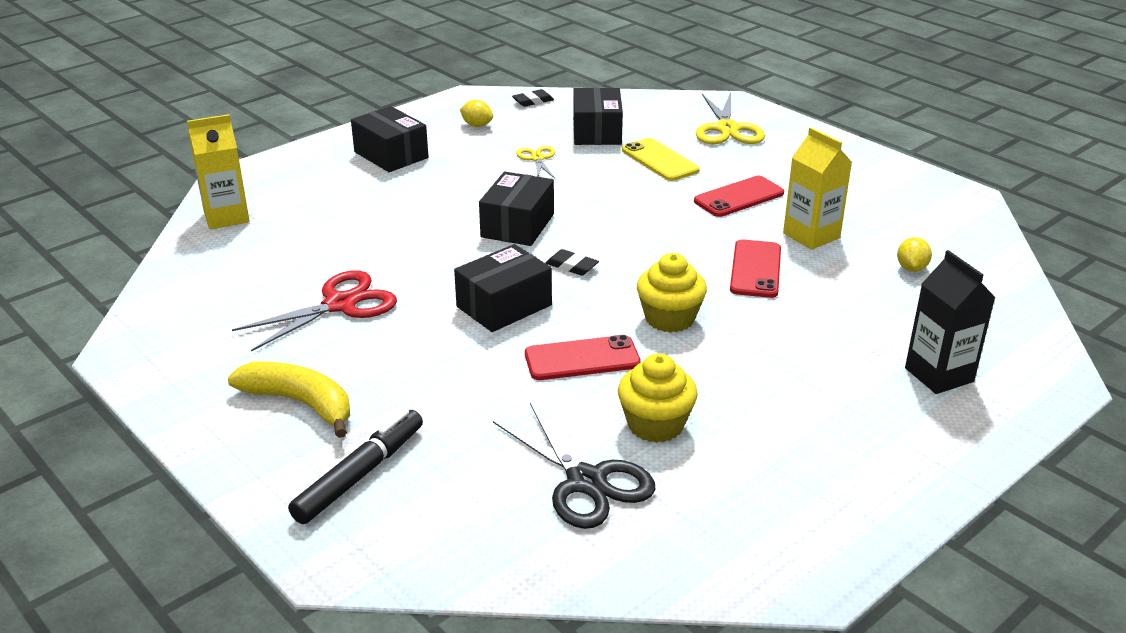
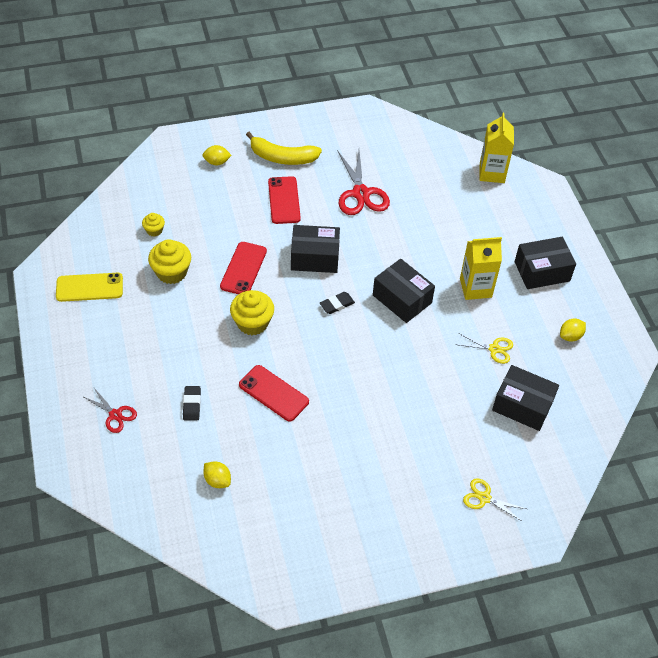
camera: 115 degrees right, 20 degrees up
(300, 403) = (282, 157): yellow banana -> yellow banana turned 45 degrees clockwise
(360, 475) = (217, 162): black marker -> yellow lemon
(504, 306) = (315, 257): black box -> black box turned 75 degrees counterclockwise
(533, 101) = (603, 390): black eraser -> black eraser (192, 404)
(586, 482) = (154, 230): black scissors -> yellow cupcake
(660, 160) = (452, 421): yellow phone -> yellow phone (89, 287)
(727, 129) = (484, 498): yellow scissors -> yellow scissors, size x0.55
(739, 197) = (368, 439): red phone -> red phone (284, 200)
(811, 235) = (292, 450): yellow carton -> yellow carton (475, 288)
(939, 375) = (115, 415): black carton -> red scissors

